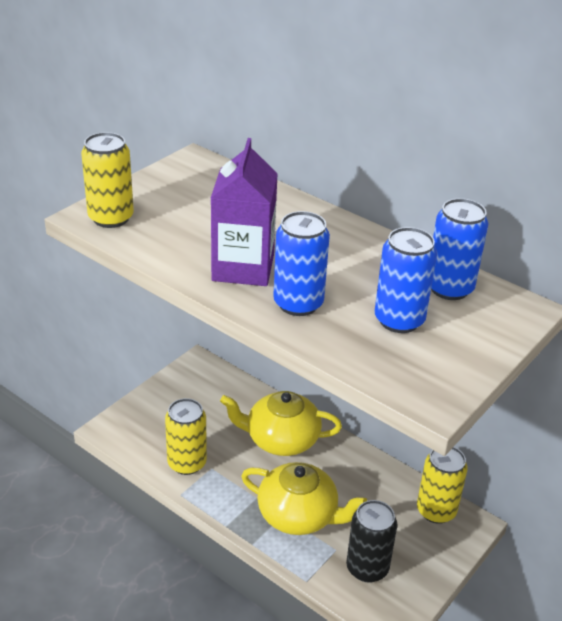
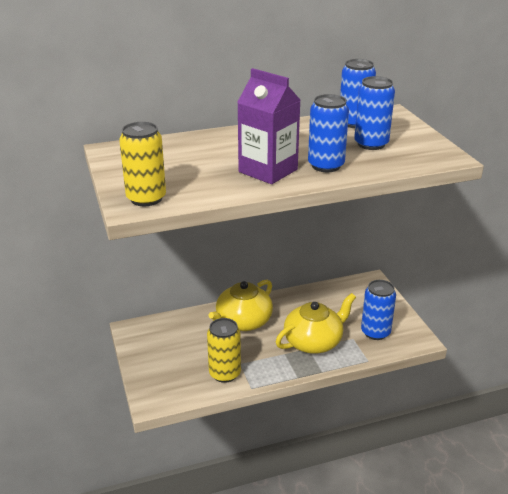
camera: 55 degrees left, 5 degrees down
(367, 568) = (375, 332): black can -> blue can
(436, 511) = (353, 288): yellow can -> none

